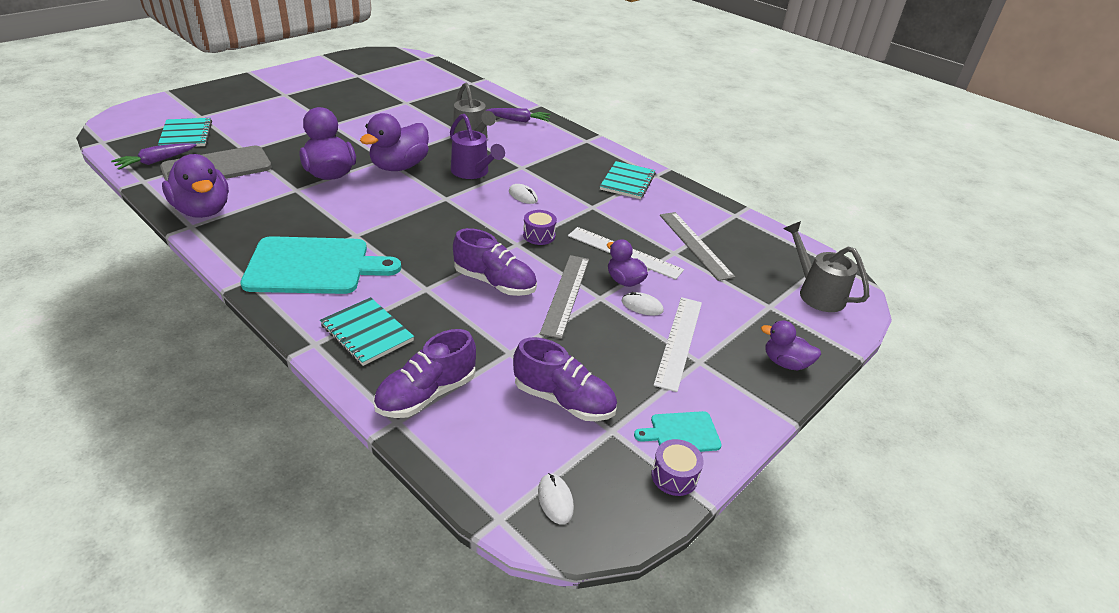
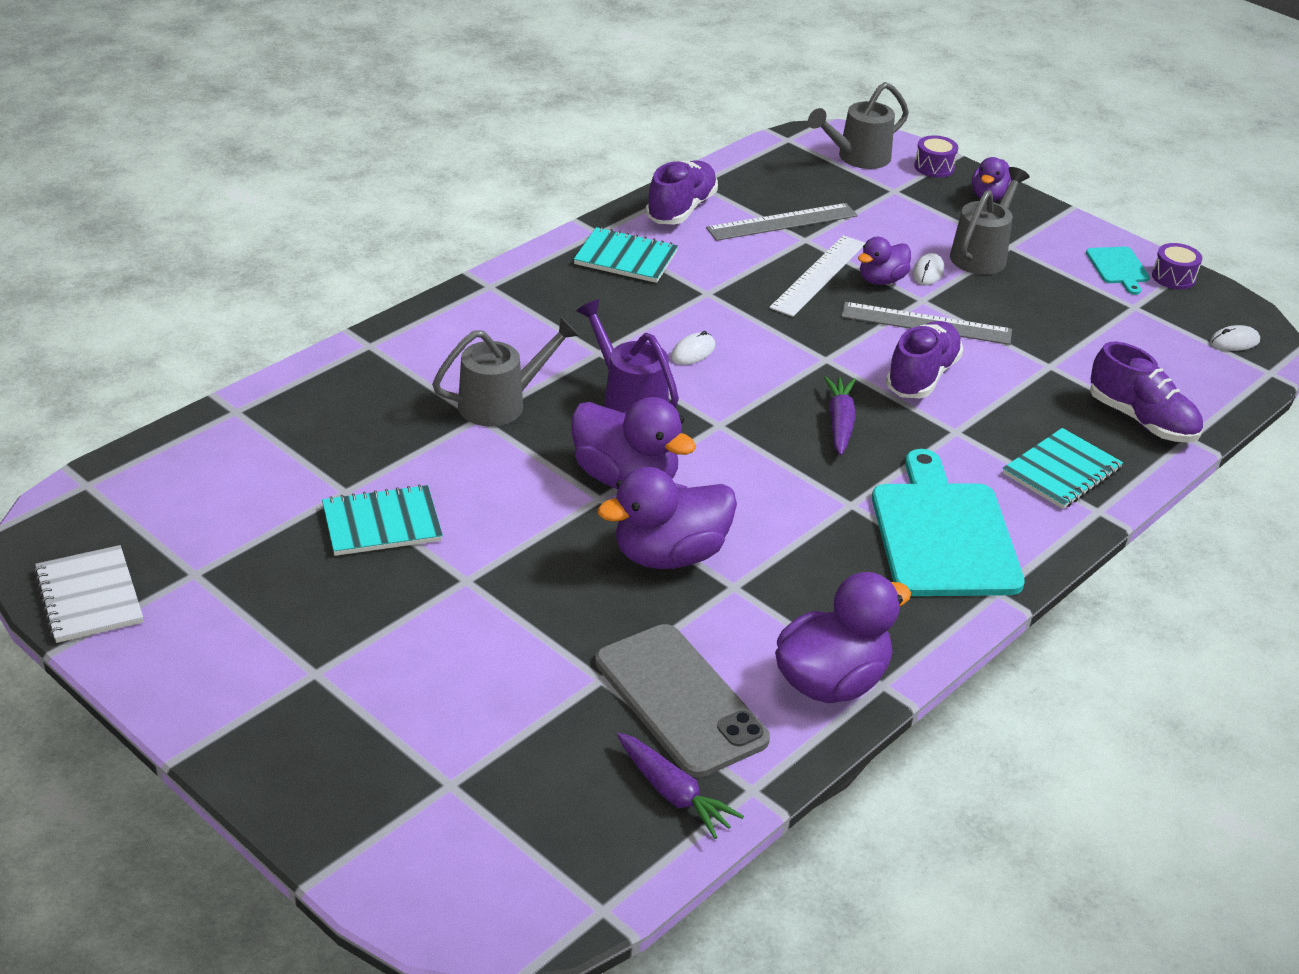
camera: 90 degrees left, 0 degrees up
(186, 135) = (547, 781): turquoise notebook -> turquoise notebook (382, 523)
(350, 59) = (89, 597): none -> white notebook
(473, 172) = (629, 400): purple watering can -> purple watering can turned 90 degrees counterclockwise
(518, 120) = (417, 353): purple carrot -> purple carrot (839, 423)
(539, 235) = (799, 340): purple drum -> purple drum (934, 167)
(563, 400) = (1107, 332): purple shoe -> purple shoe (681, 209)
(679, 341) = (982, 254): white ruler -> grey watering can

